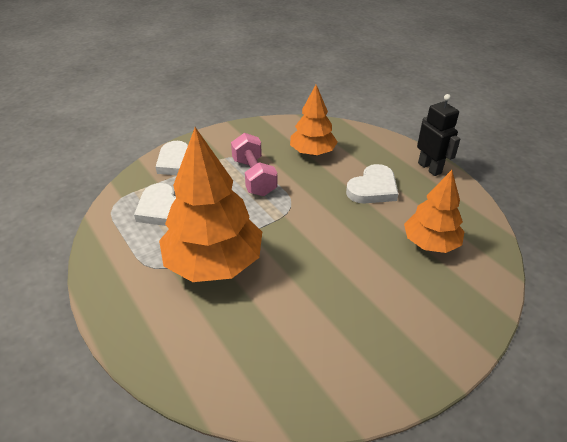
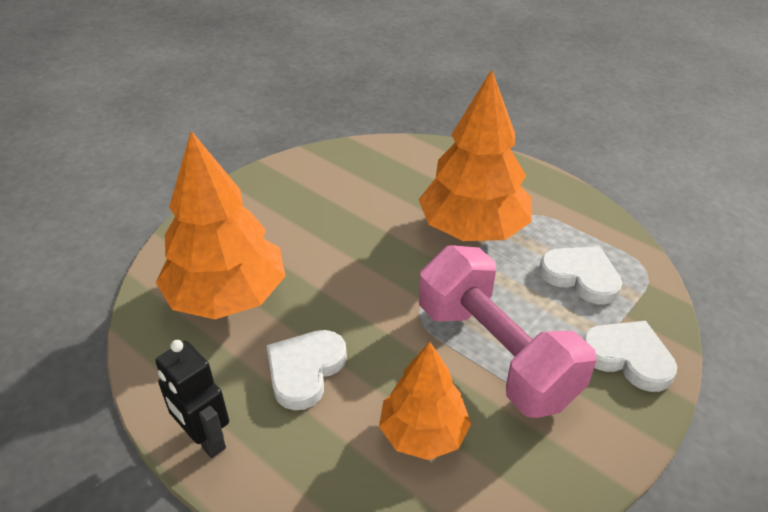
camera: 165 degrees right, 0 degrees up
(254, 177) = (495, 354): pink dumbbell -> pink dumbbell, size x1.61
(430, 243) = (227, 297): orange tree -> orange tree, size x1.65

